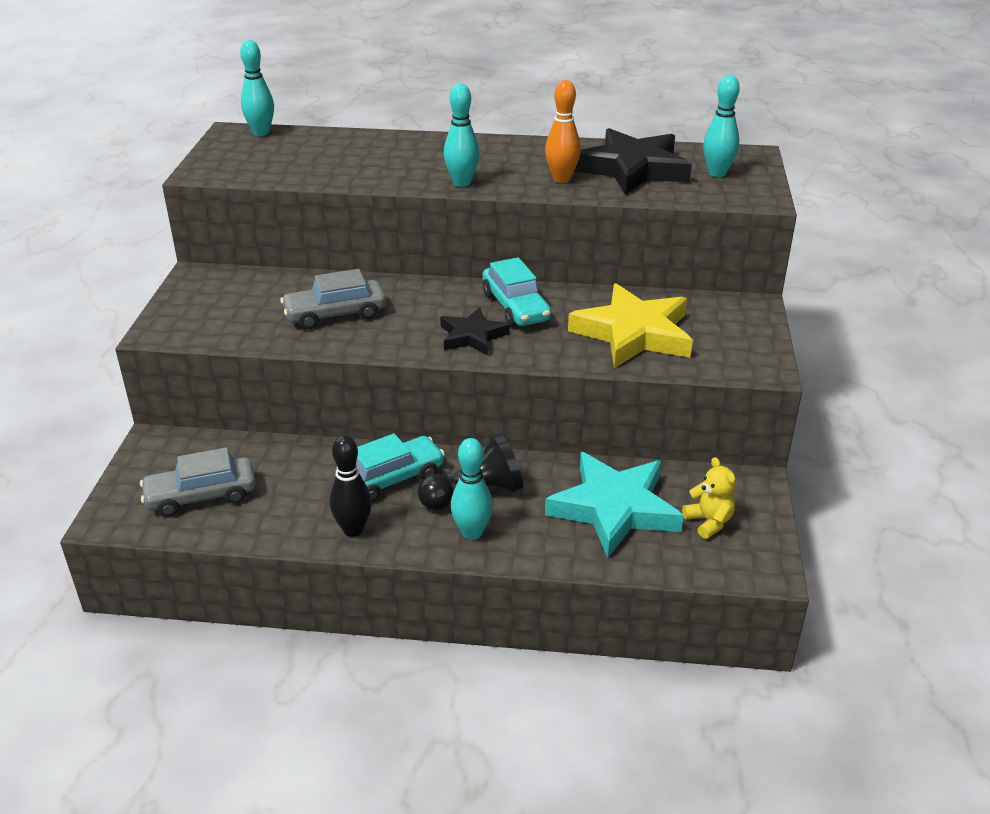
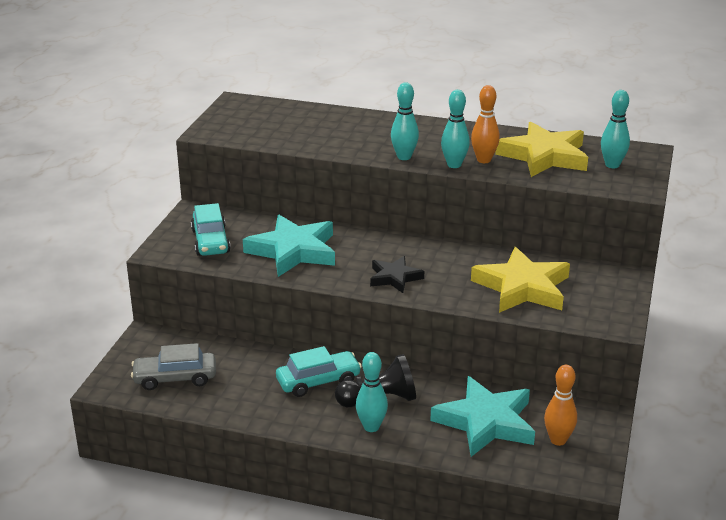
camera: 10 degrees right, 5 degrees down
(261, 133) = (257, 103): turquoise bowling pin -> turquoise bowling pin (454, 165)
(335, 314) = (293, 251): grey car -> turquoise star
(353, 529) = (282, 414): black bowling pin -> none
(515, 307) = (434, 258): turquoise car -> turquoise car (210, 241)
(633, 169) = (544, 156): black star -> yellow star
(709, 522) = (558, 440): yellow teddy bear -> orange bowling pin

